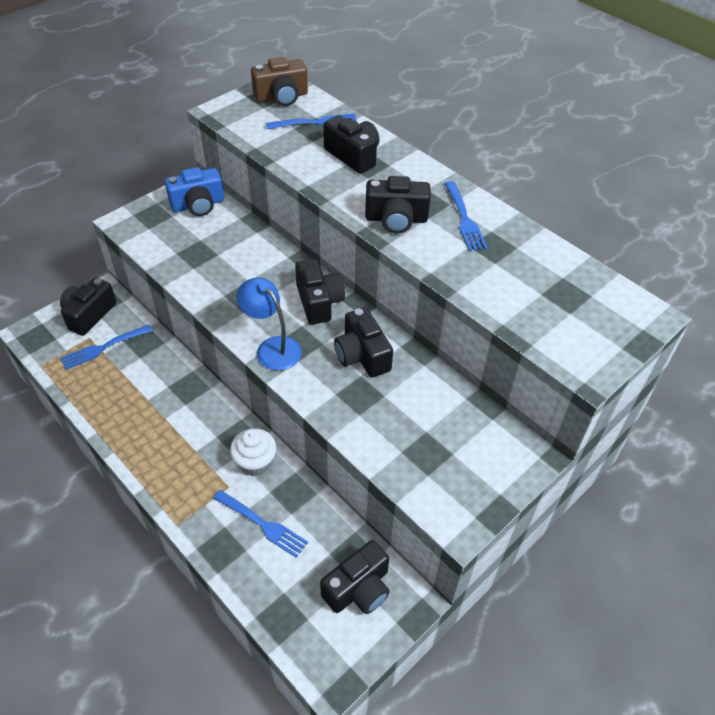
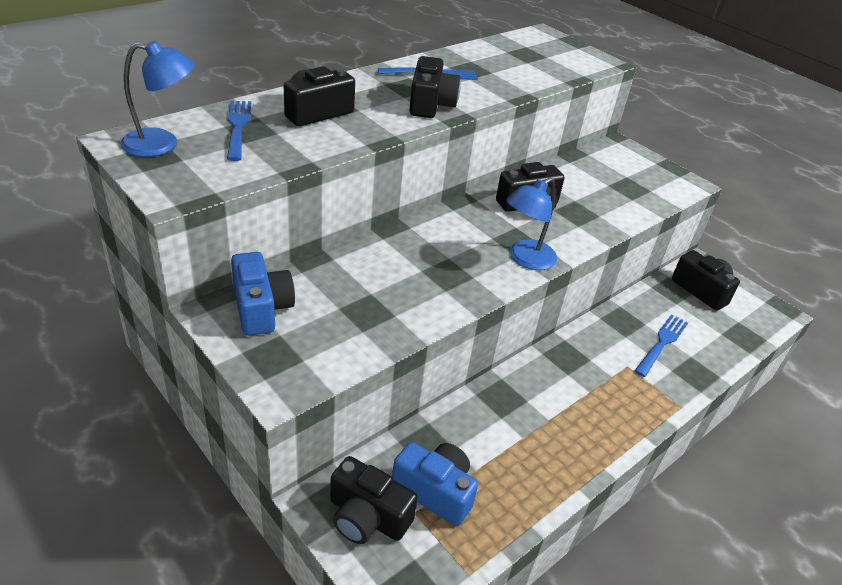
camera: 90 degrees left, 10 degrees down
(104, 347) = (435, 491): blue fork -> blue camera
(255, 463) = (595, 345): white cupcake -> none
(281, 97) = (162, 144): brown camera -> blue lamp
(319, 302) = (457, 223): black camera -> none

